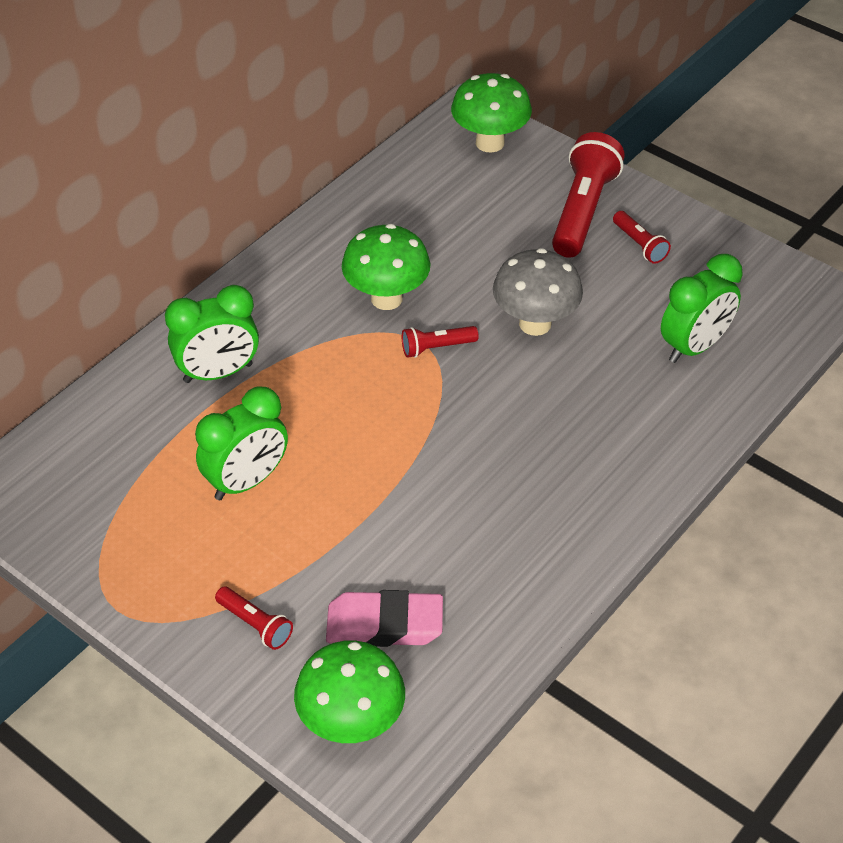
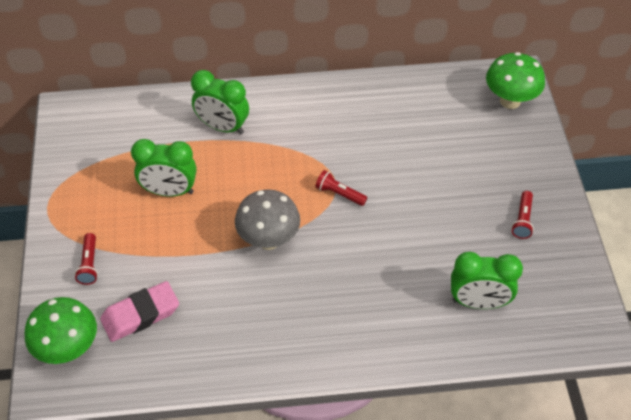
camera: 45 degrees right, 5 degrees up
(384, 625) = (140, 314): pink eraser -> pink eraser turned 75 degrees counterclockwise
(386, 298) = (347, 148): green mushroom -> none
(535, 324) = (406, 220): grey mushroom -> grey mushroom (268, 240)
(583, 211) = (514, 177): red flashlight -> none

